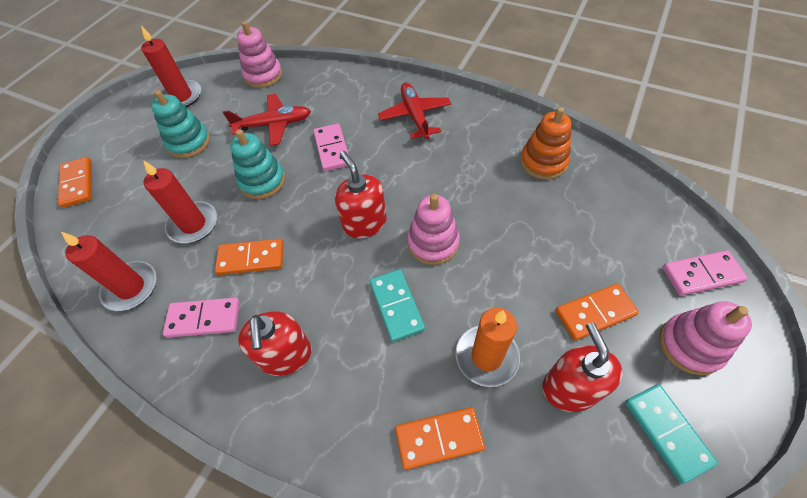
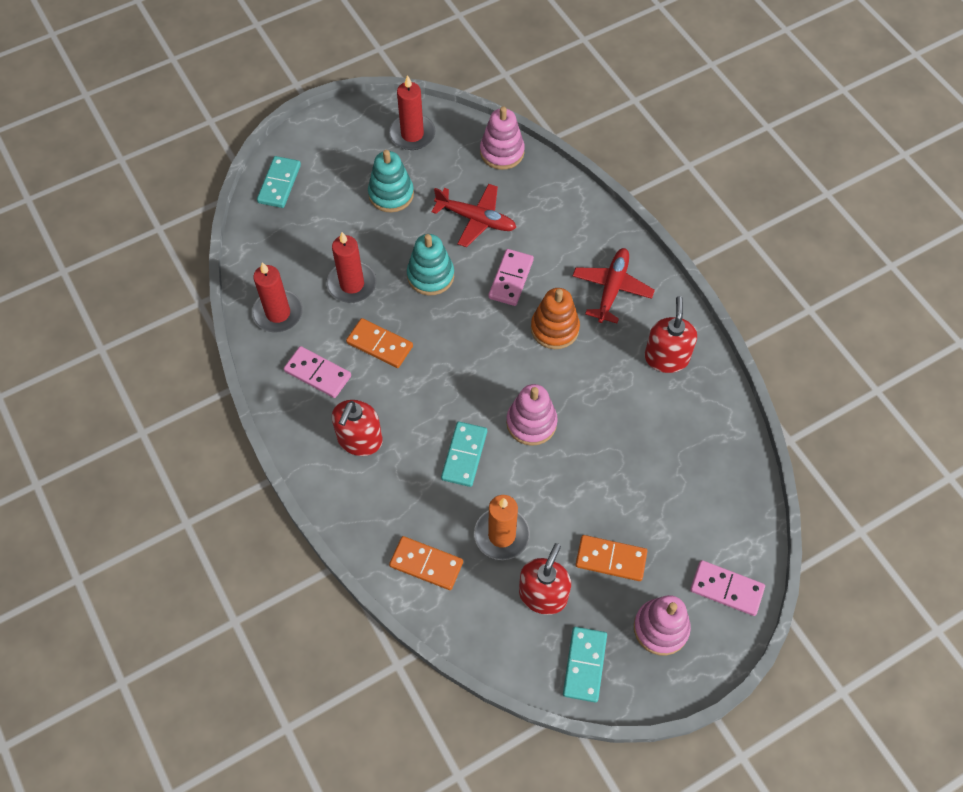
camera: 30 degrees right, 5 degrees up
(78, 183) = (279, 184): orange domino -> turquoise domino
(364, 223) = (489, 370): red soap dispenser -> red soap dispenser (666, 357)
(543, 162) = (689, 410): orange stacking toy -> orange stacking toy (554, 328)

